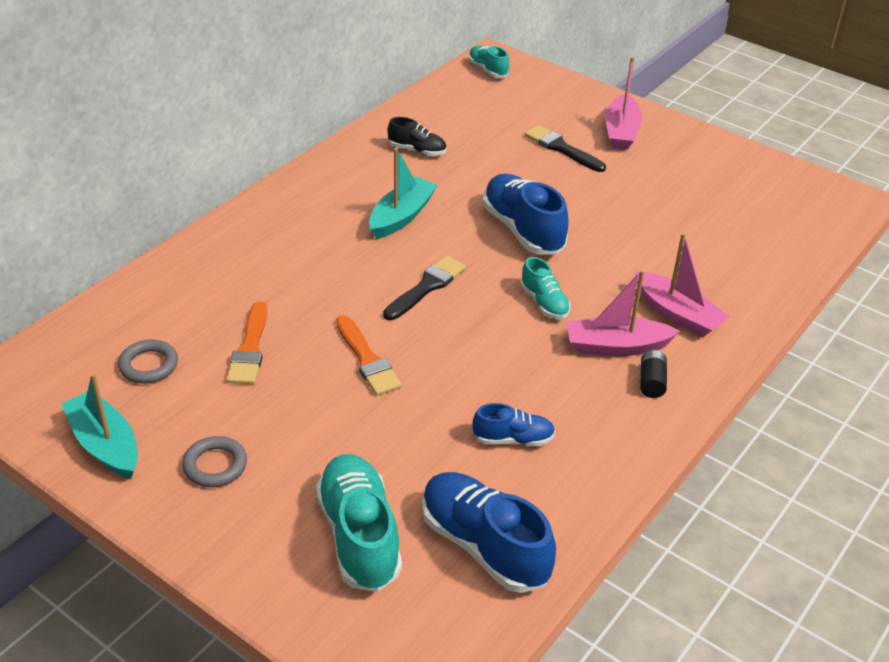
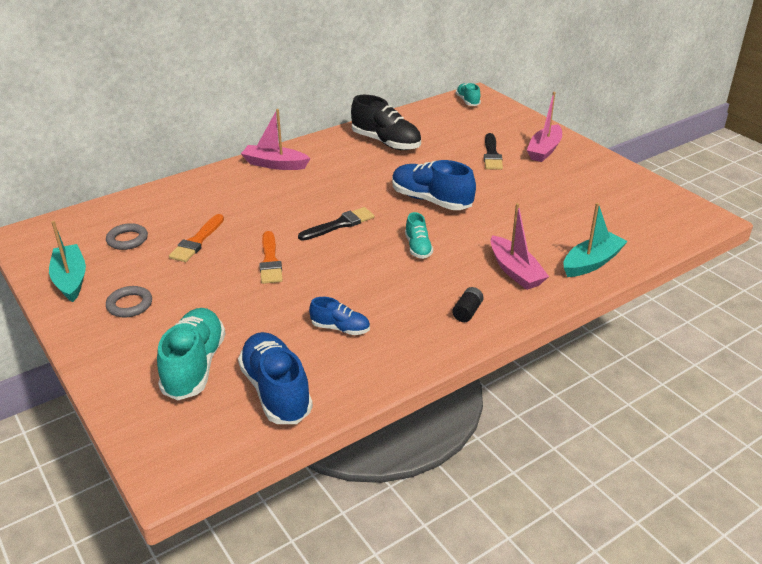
camera: 20 degrees right, 5 degrees down
(401, 216) = (349, 180): turquoise boat -> turquoise boat (592, 262)
(417, 150) = (386, 142): black shoe -> black shoe, size x1.84
(523, 230) = (431, 200): blue shoe -> blue shoe turned 45 degrees counterclockwise
(561, 148) = (492, 155): black brush -> black brush turned 150 degrees counterclockwise
(616, 346) = (454, 284): pink boat -> pink boat (275, 164)

